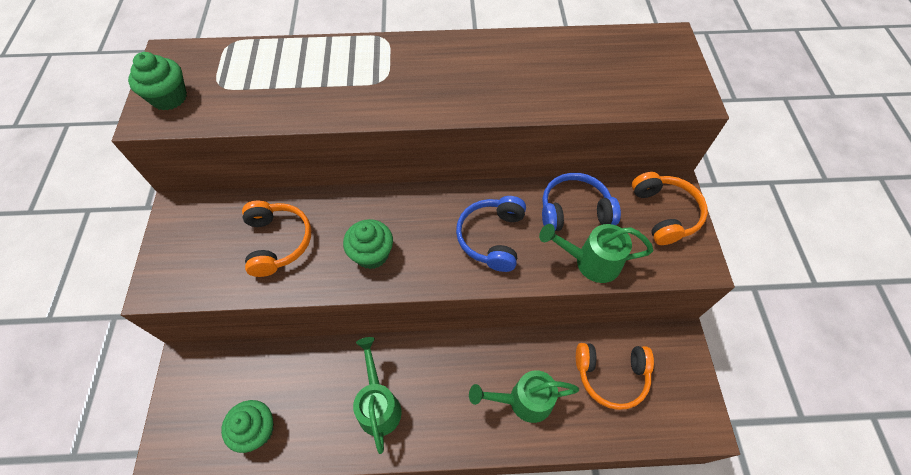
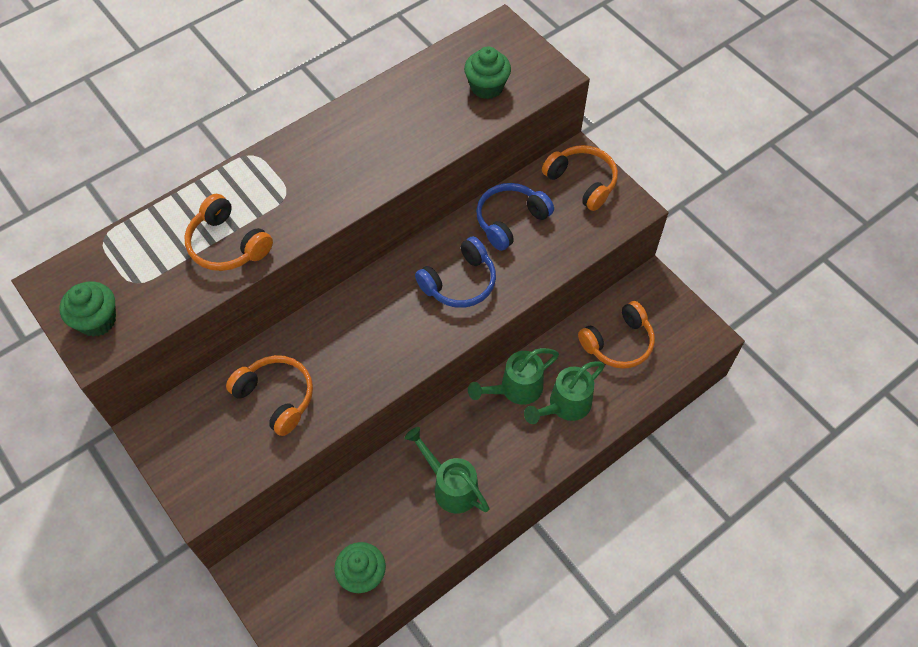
camera: 35 degrees left, 0 degrees up
(307, 94) = (227, 245): none -> orange headphones
(372, 254) = (369, 356): green cupcake -> green cupcake (487, 87)
(491, 238) = (460, 282): blue headphones -> blue headphones turned 105 degrees counterclockwise
(590, 262) = (552, 255): green watering can -> green watering can (515, 389)

